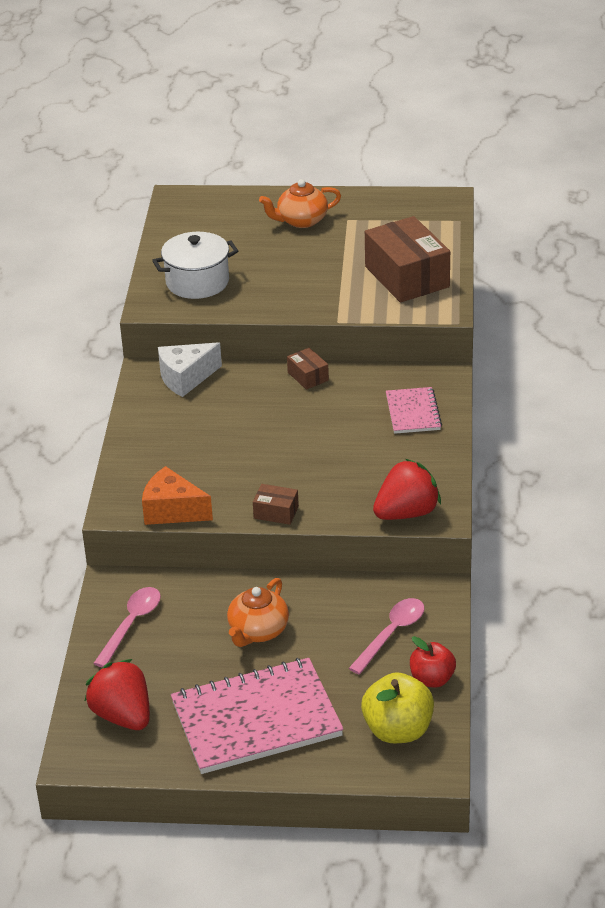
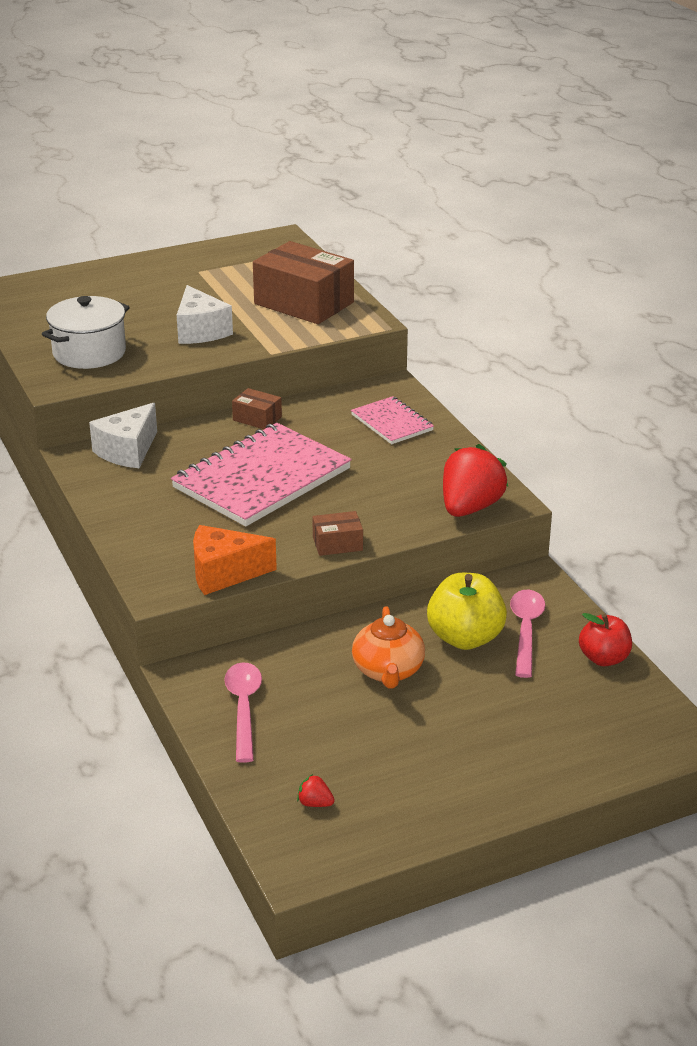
camera: 30 degrees left, 5 degrees down
(123, 716) = (315, 803): red strawberry -> red strawberry, size x0.40
(256, 719) = (464, 756): pink notebook -> pink notebook (262, 478)
(299, 283) = (200, 331): none -> white cheese
(301, 221) = (152, 281): orange teapot -> none
(398, 730) = (616, 716): yellow apple -> yellow apple (465, 638)

